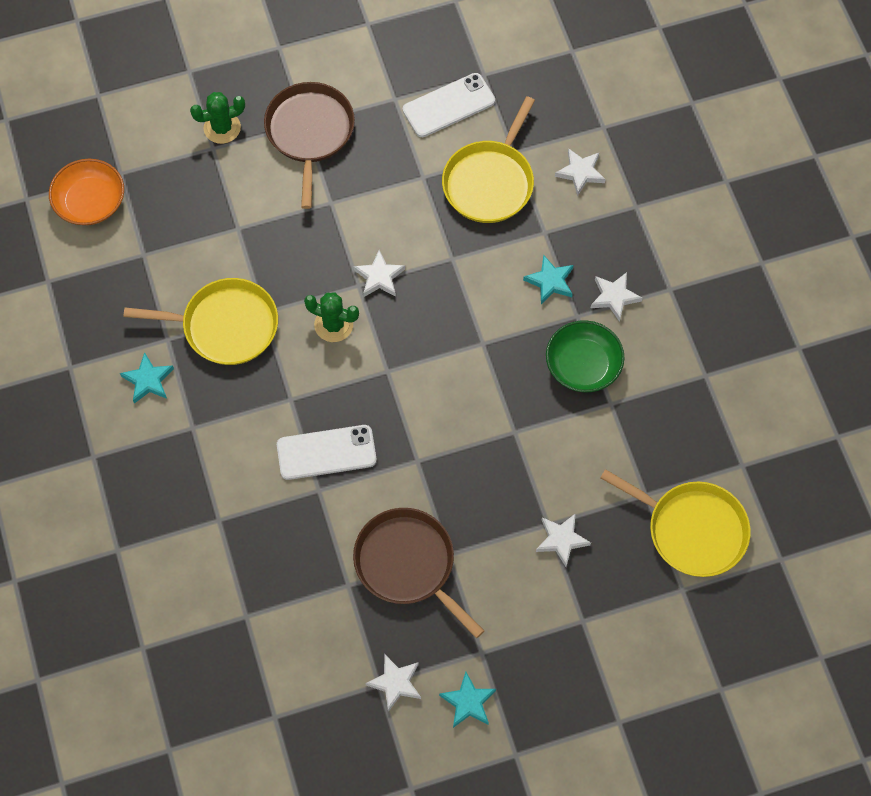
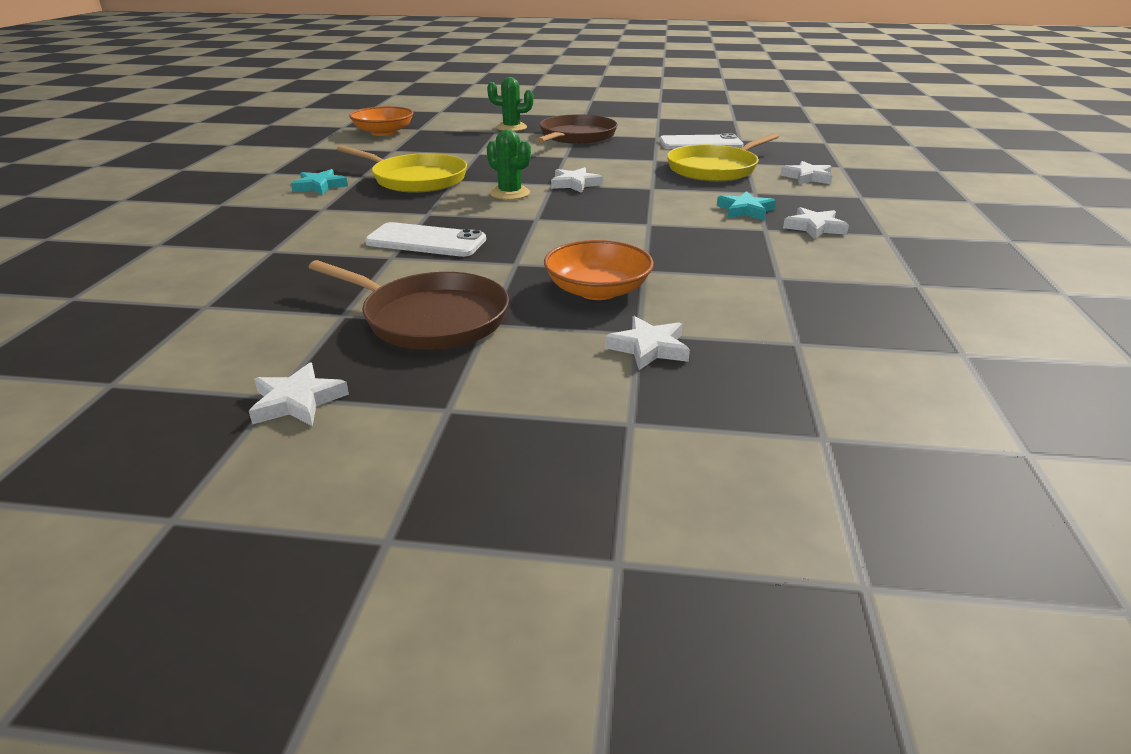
camera: 25 degrees right, 35 degrees down
(408, 564) = (430, 318): brown pan -> brown pan turned 135 degrees clockwise
(468, 702) = (376, 451): turquoise star -> none
(496, 478) = (597, 290): none -> orange bowl
(583, 365) = (756, 252): green bowl -> none
(692, 529) = (861, 386): yellow pan -> none

